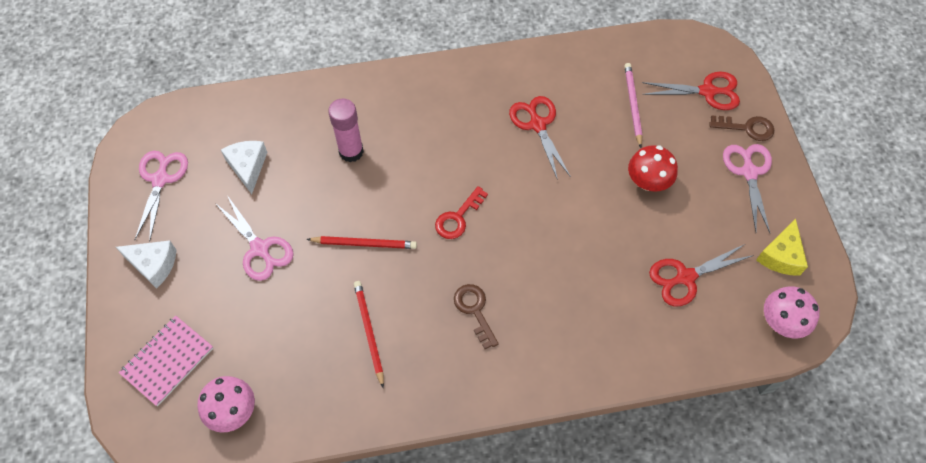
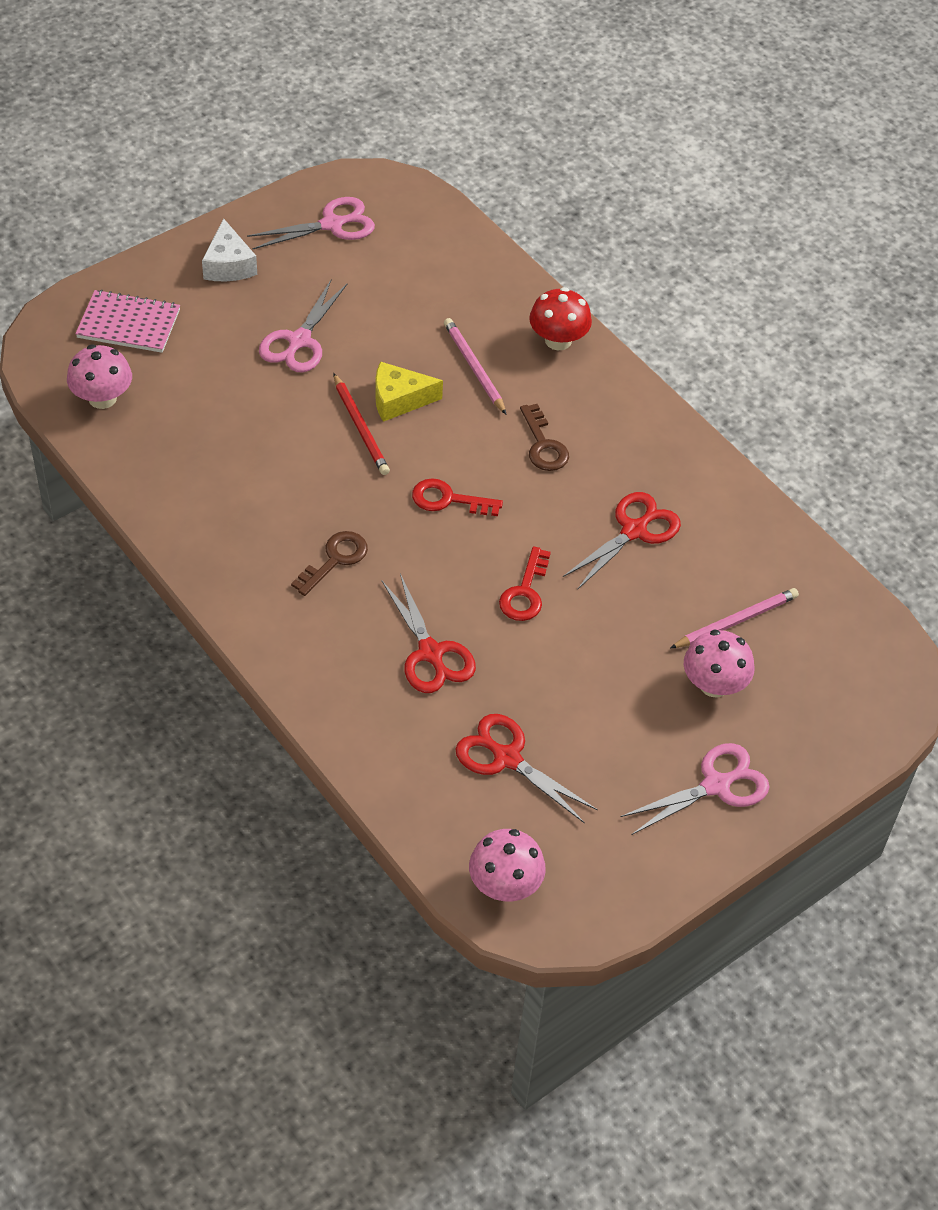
camera: 60 degrees right, 10 degrees down
(248, 167) = (394, 288): white cheese -> none
(351, 151) = (474, 368): pink glue stick -> pink pencil
(369, 332) = (253, 474): red pencil -> none
(557, 207) = (525, 592): none -> red key
(648, 181) = (625, 675): red mushroom -> red mushroom (558, 340)
(675, 138) = (714, 684): none -> pink mushroom
(707, 91) = (819, 699): red scissors -> red scissors (430, 653)
(747, 128) = (789, 763): brown key -> brown key (543, 445)
(780, 256) = (605, 858): yellow cheese -> yellow cheese (399, 400)

